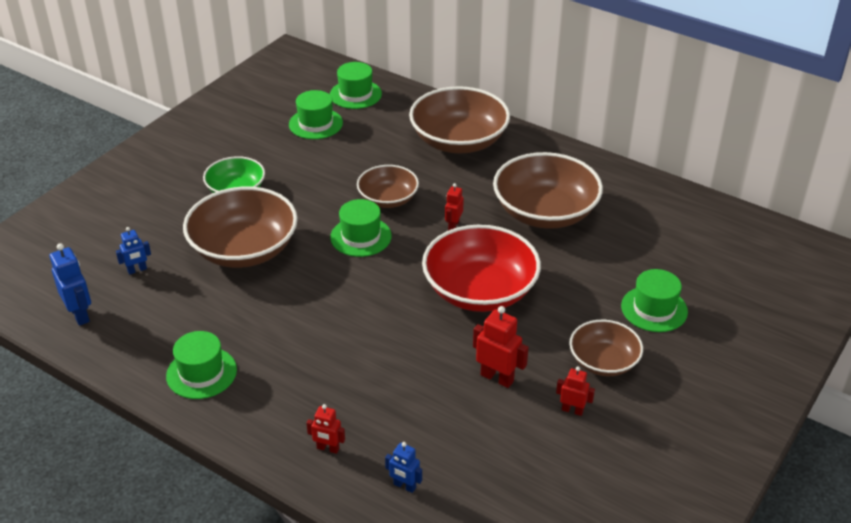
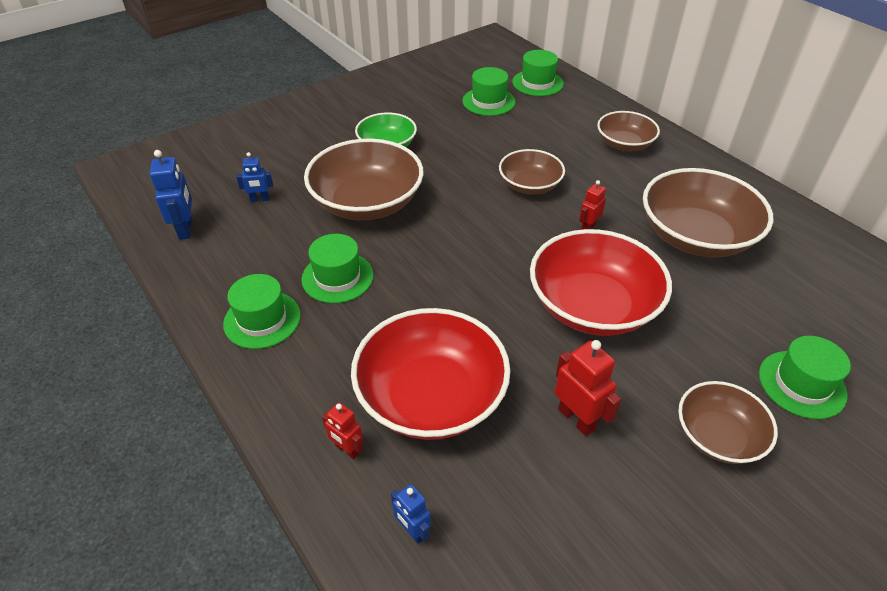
camera: 20 degrees right, 5 degrees up
(361, 236) = (486, 217): green hat -> green hat (337, 277)
(377, 393) = (431, 396): none -> red bowl
(459, 141) = (624, 144): brown bowl -> brown bowl, size x0.58
(572, 410) = (658, 492): red robot -> none

